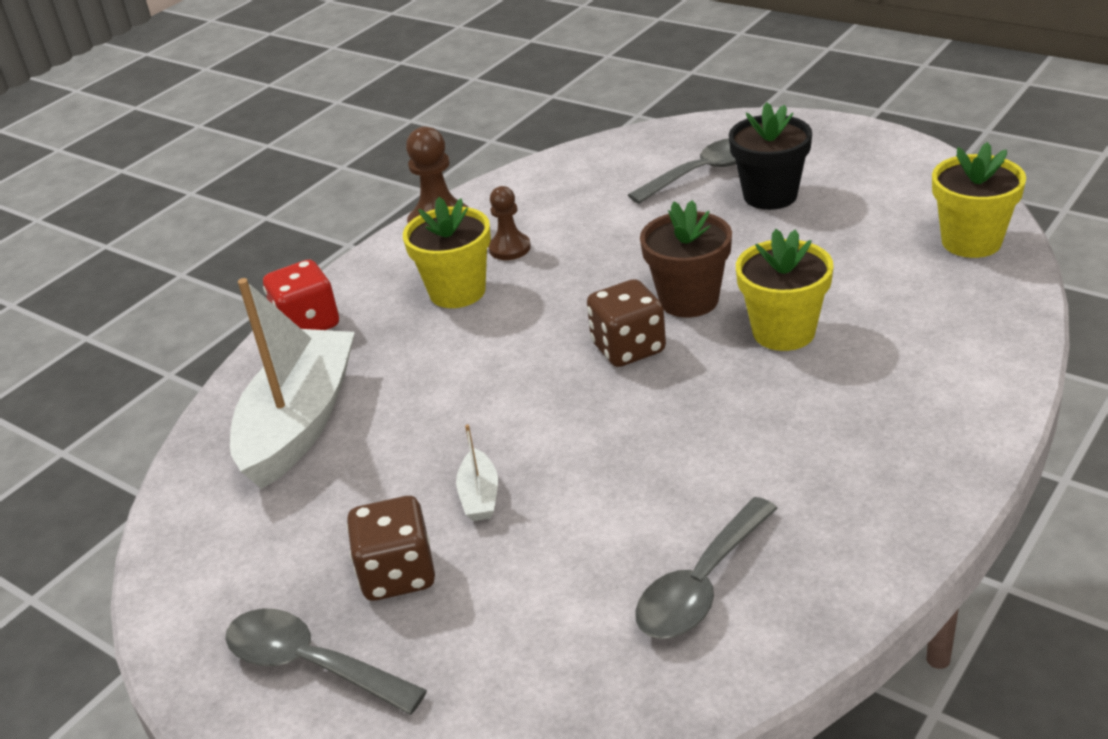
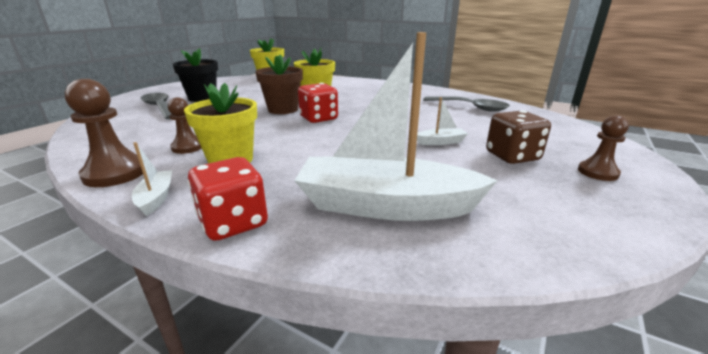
camera: 100 degrees left, 10 degrees down
(310, 664) = (597, 172): grey spoon -> brown pawn
(372, 267) = (156, 198): none -> white boat
(628, 348) = (318, 118): brown dice -> red dice

